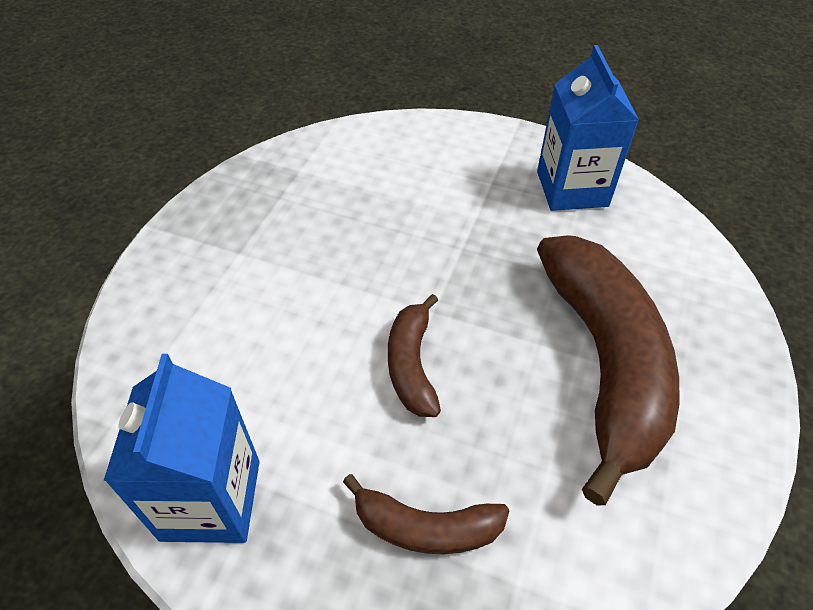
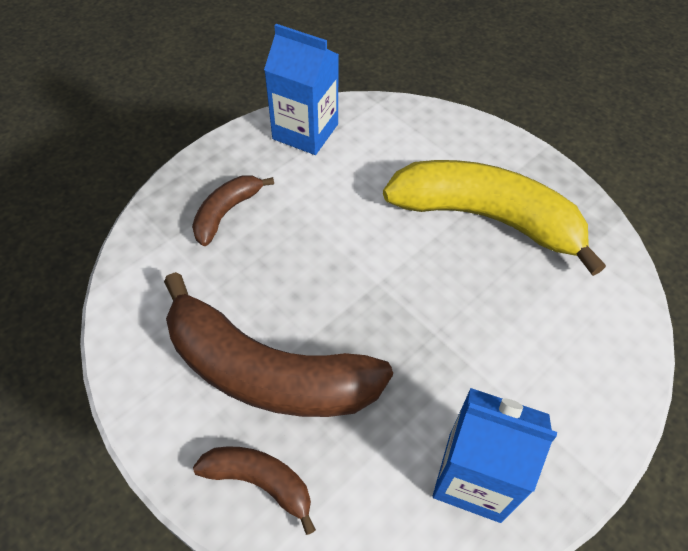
camera: 115 degrees right, 5 degrees up
(290, 248) = (486, 218): none -> yellow banana
(412, 365) = (337, 250): brown banana -> brown banana (260, 482)

